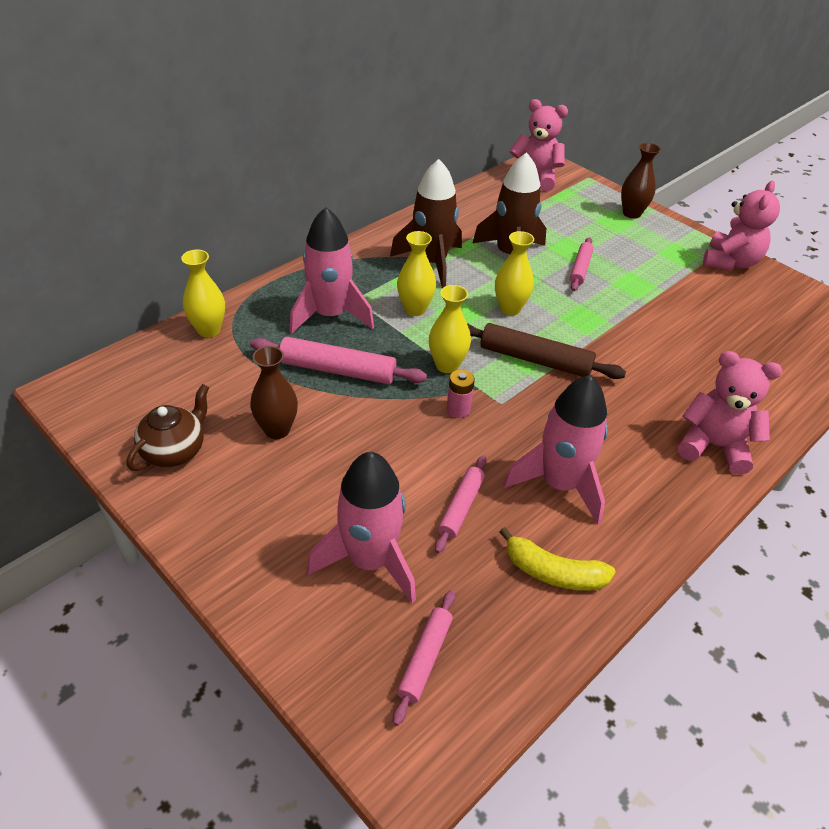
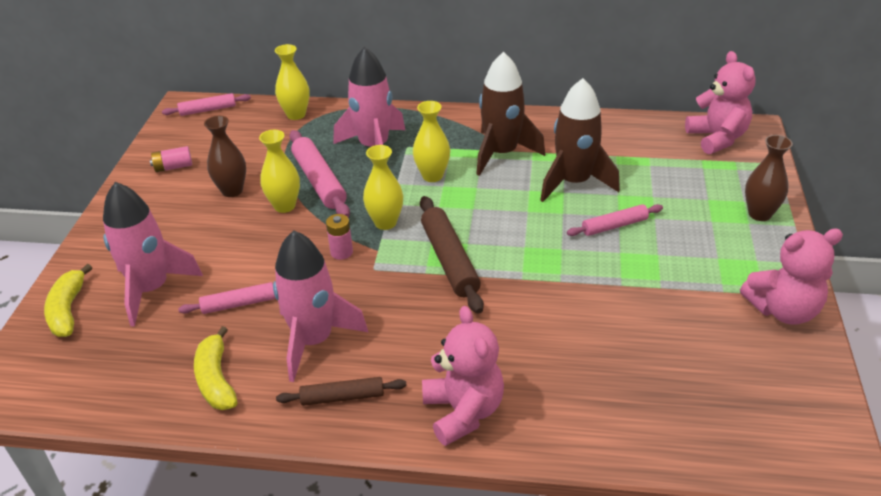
camera: 55 degrees right, 5 degrees down
(175, 451) = (173, 167): brown teapot -> pink battery
(329, 646) = (68, 310): none -> yellow banana
(425, 659) = (87, 355): pink rolling pin -> pink rolling pin (208, 110)
(510, 308) = (499, 217): yellow vase -> yellow vase (284, 206)
(645, 502) = (342, 397): none -> brown rolling pin

